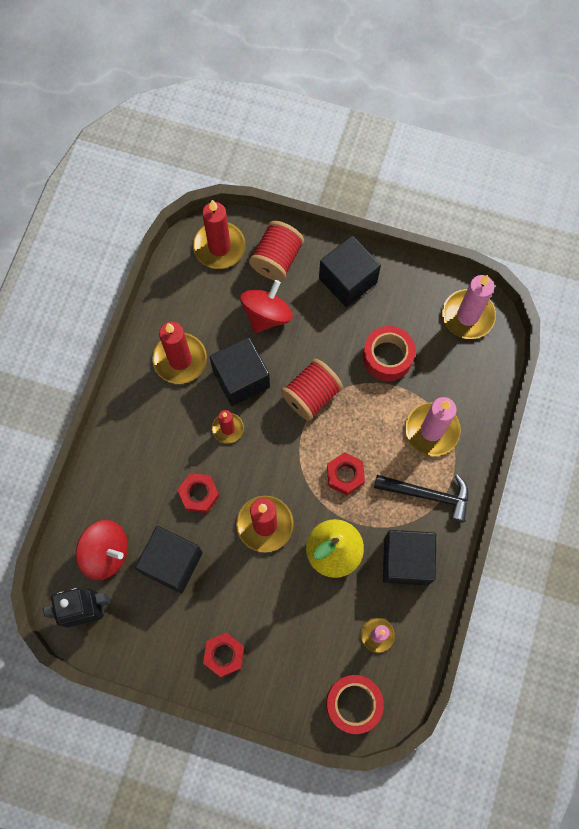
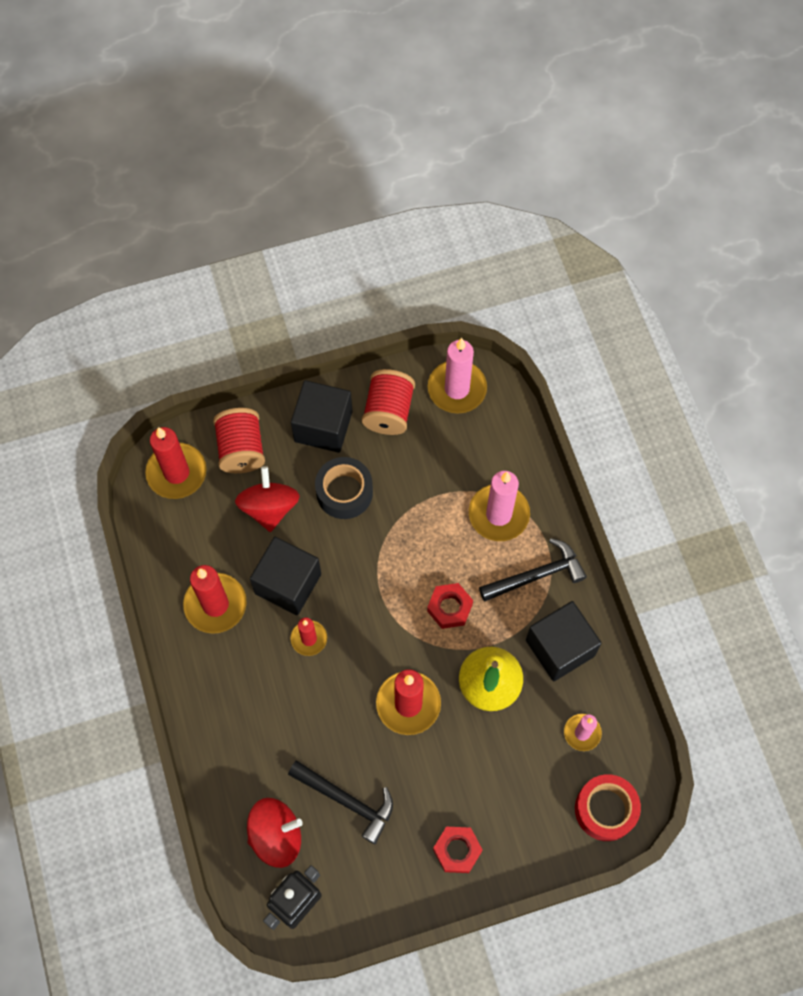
camera: 35 degrees left, 5 degrees down
(172, 563) = (346, 800): black cube -> black hammer
(199, 494) = (326, 719): red nut -> none
(311, 395) = (365, 555): red spool -> red spool (388, 411)
(329, 339) = (344, 492): none -> black tape
(387, 357) = (411, 474): red tape -> none

